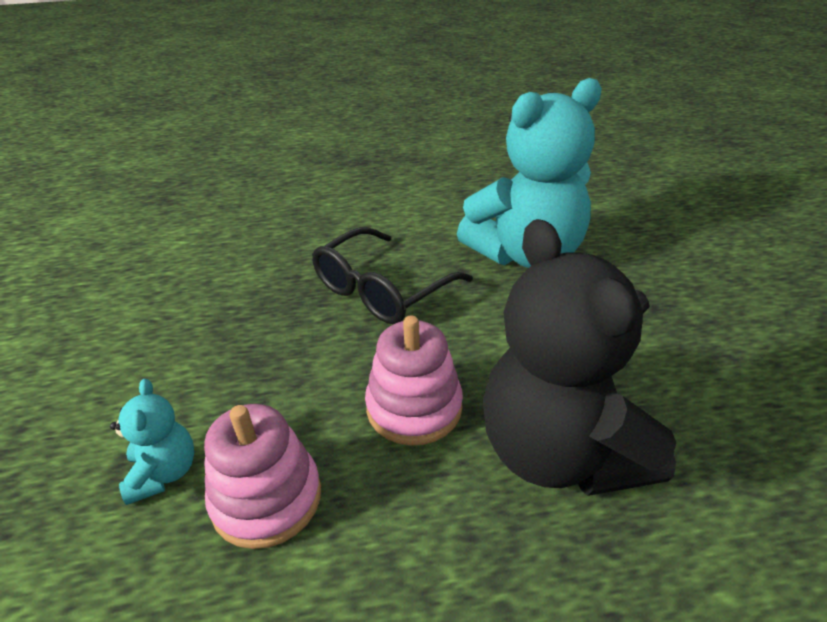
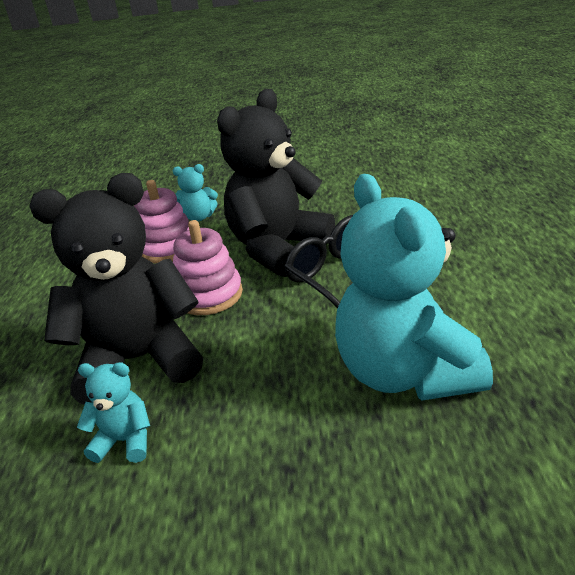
camera: 100 degrees right, 5 degrees down
(304, 353) = (278, 248): none -> black teddy bear
(685, 426) = (125, 441): none -> turquoise teddy bear

